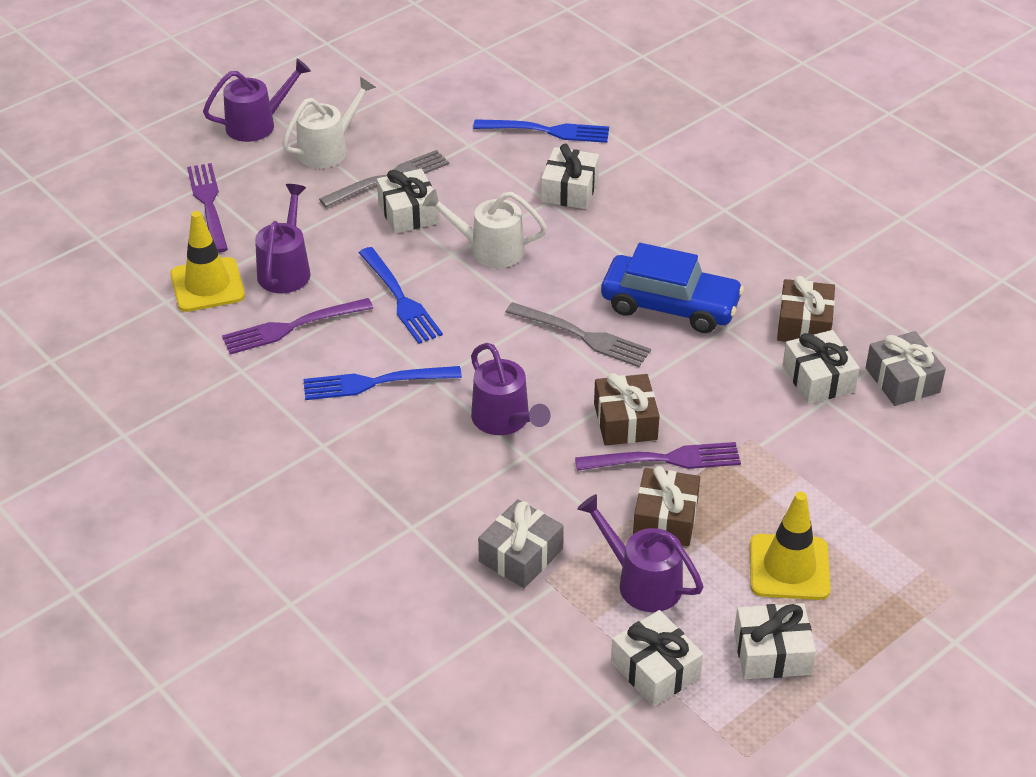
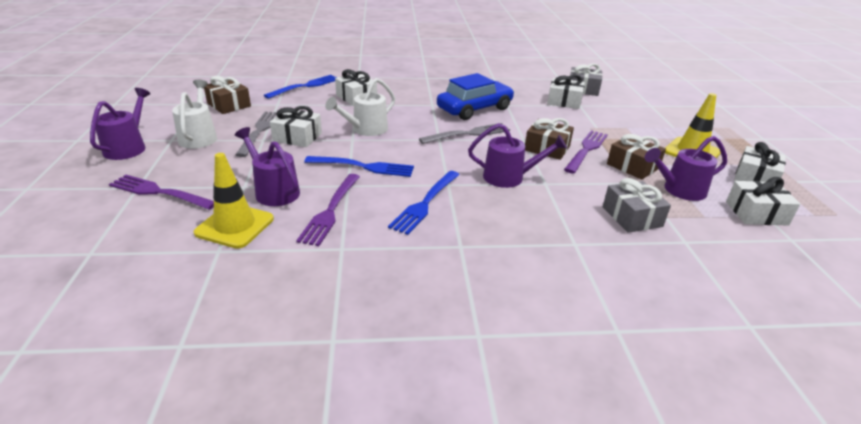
camera: 55 degrees left, 10 degrees down
(804, 324) = (525, 91): brown gift -> brown gift (229, 105)

